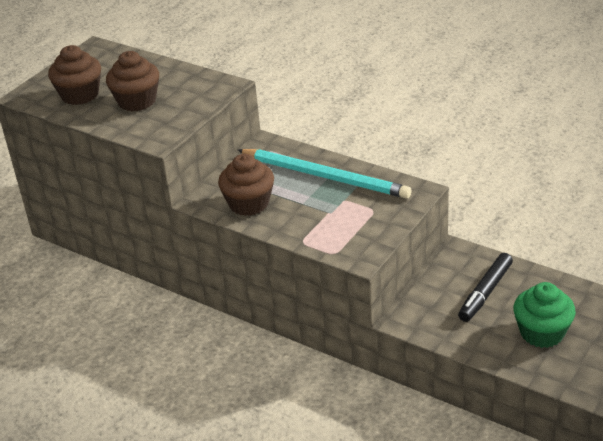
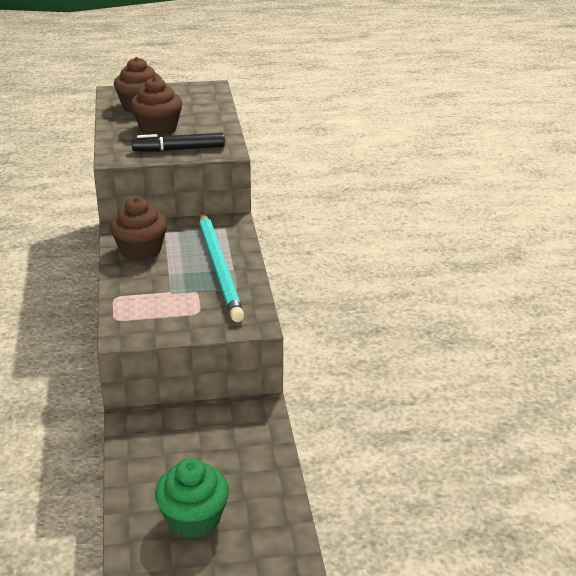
camera: 45 degrees right, 5 degrees down
(485, 292) = (218, 454): black marker -> black marker (179, 149)

